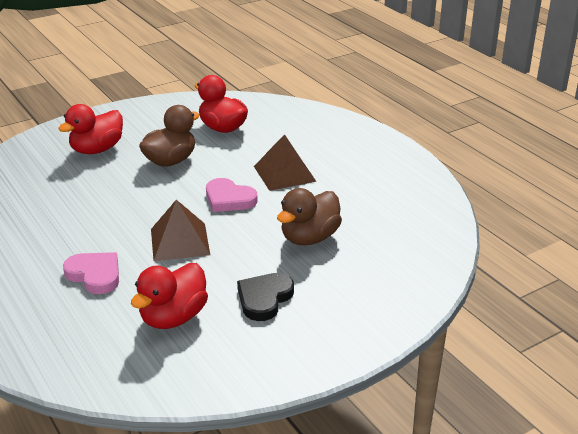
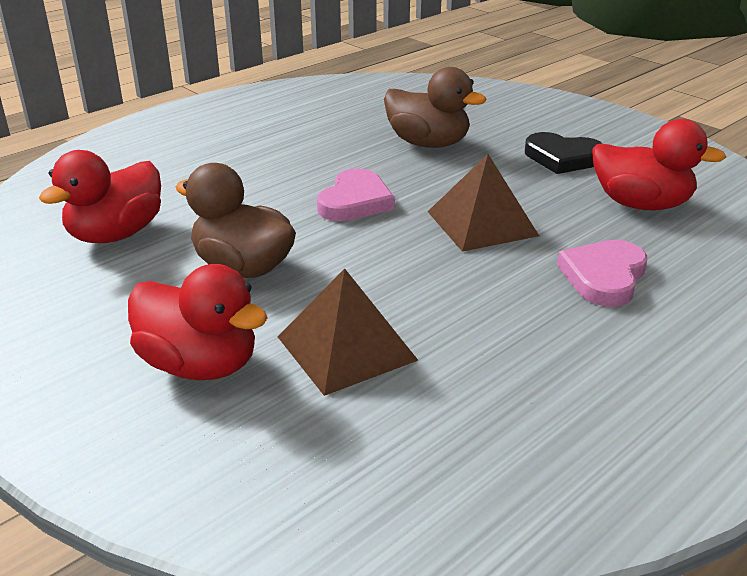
camera: 100 degrees left, 0 degrees up
(284, 173) = (273, 170): brown pyramid -> brown pyramid (346, 348)

